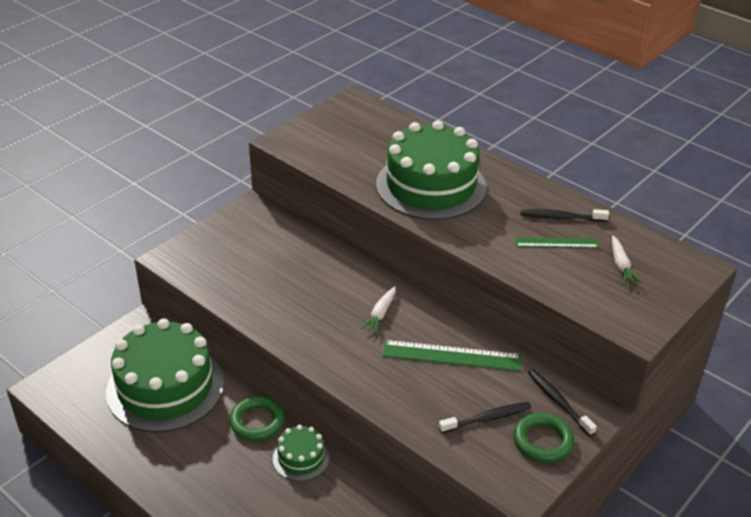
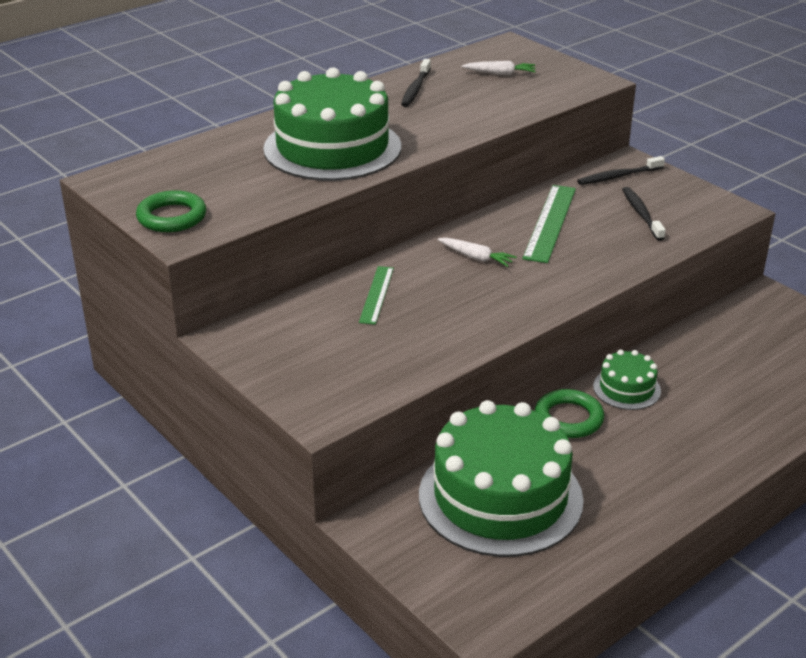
camera: 80 degrees left, 5 degrees down
(543, 441) = (669, 191): green ring -> green ring (172, 217)
(556, 242) = (458, 96): green ruler -> green ruler (376, 294)

